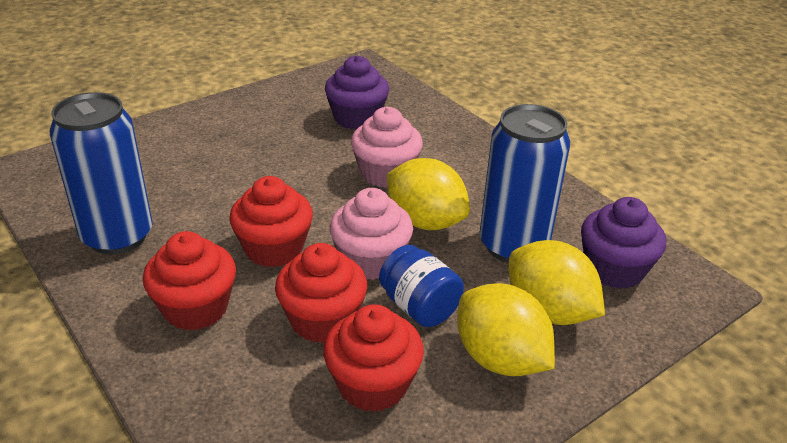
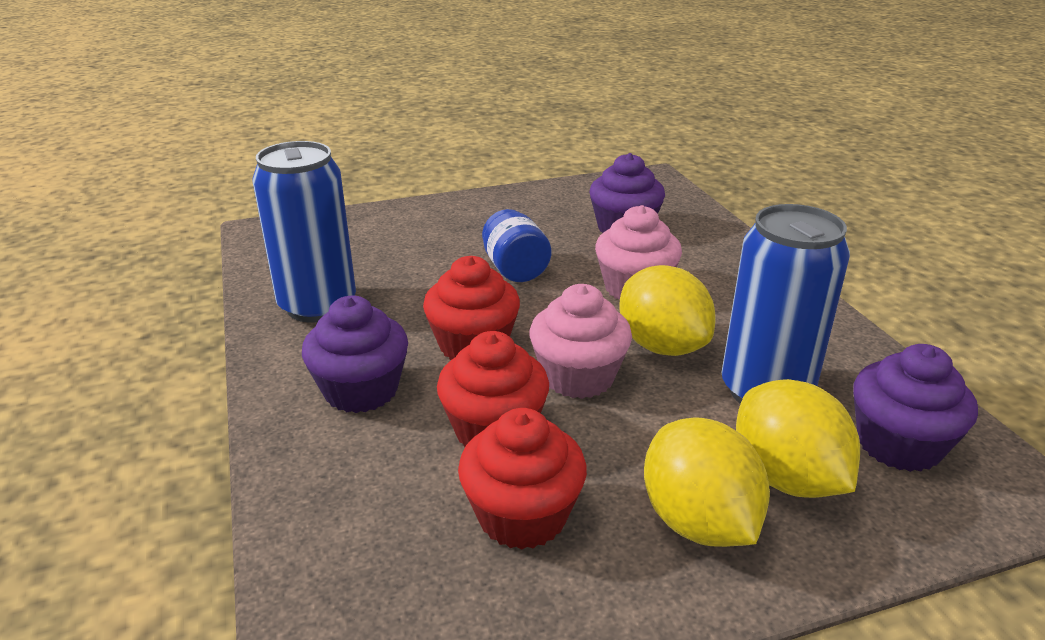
camera: 20 degrees right, 5 degrees down
(195, 308) = (361, 390): red cupcake -> purple cupcake
(419, 307) = (616, 439): blue jar -> blue jar (515, 269)

